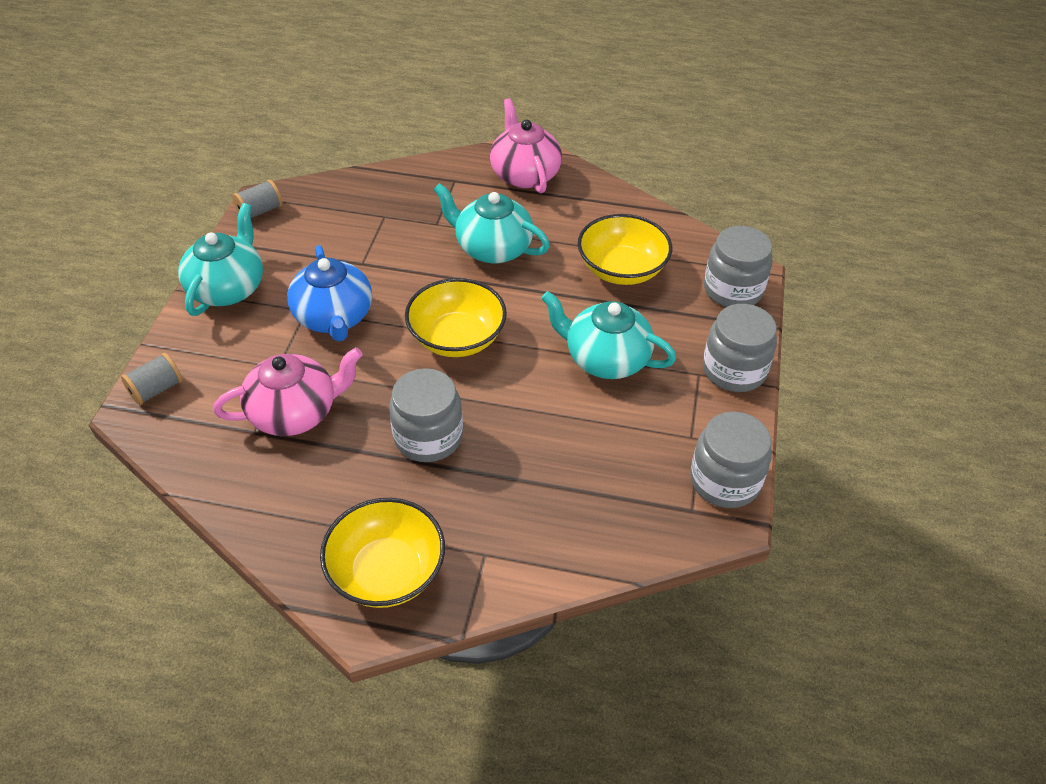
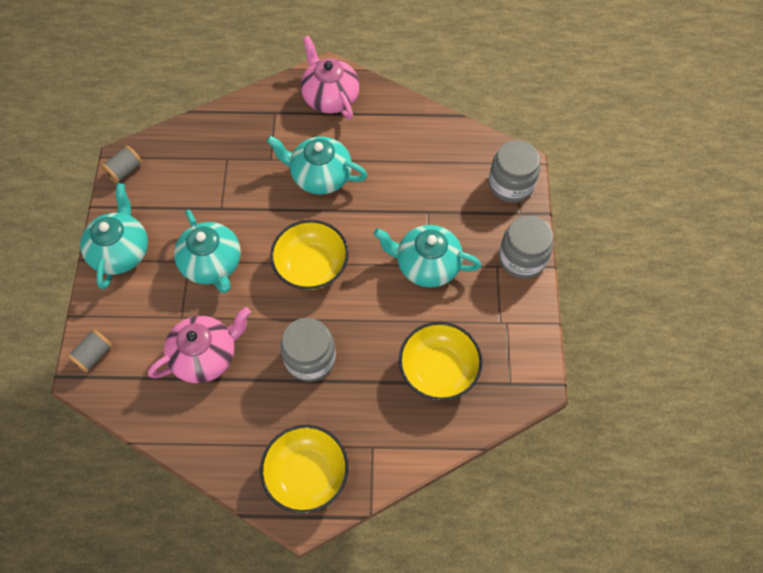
camera: 10 degrees left, 15 degrees up
(334, 317) = (212, 264): blue teapot -> turquoise teapot
(622, 269) = (424, 179): yellow bowl -> yellow bowl (438, 370)
(725, 481) = (529, 355): grey jar -> none

